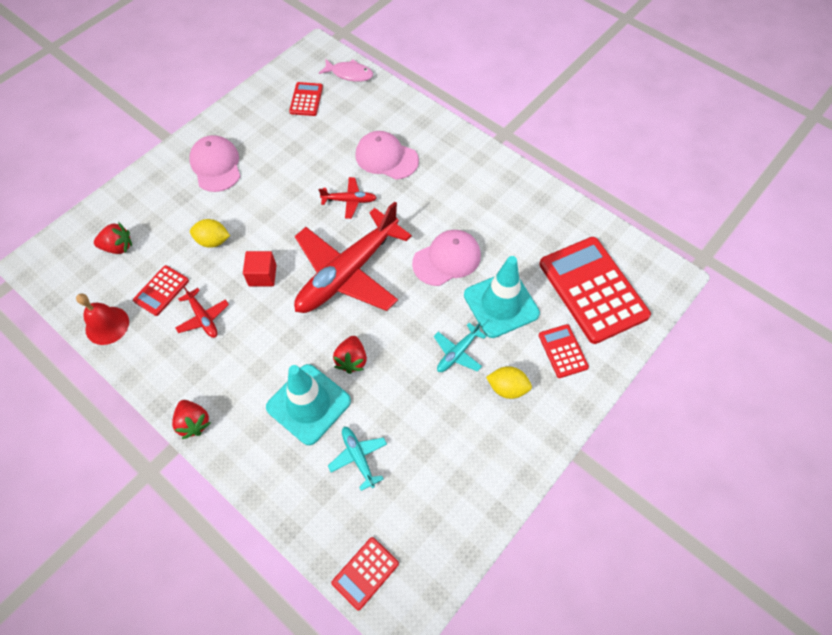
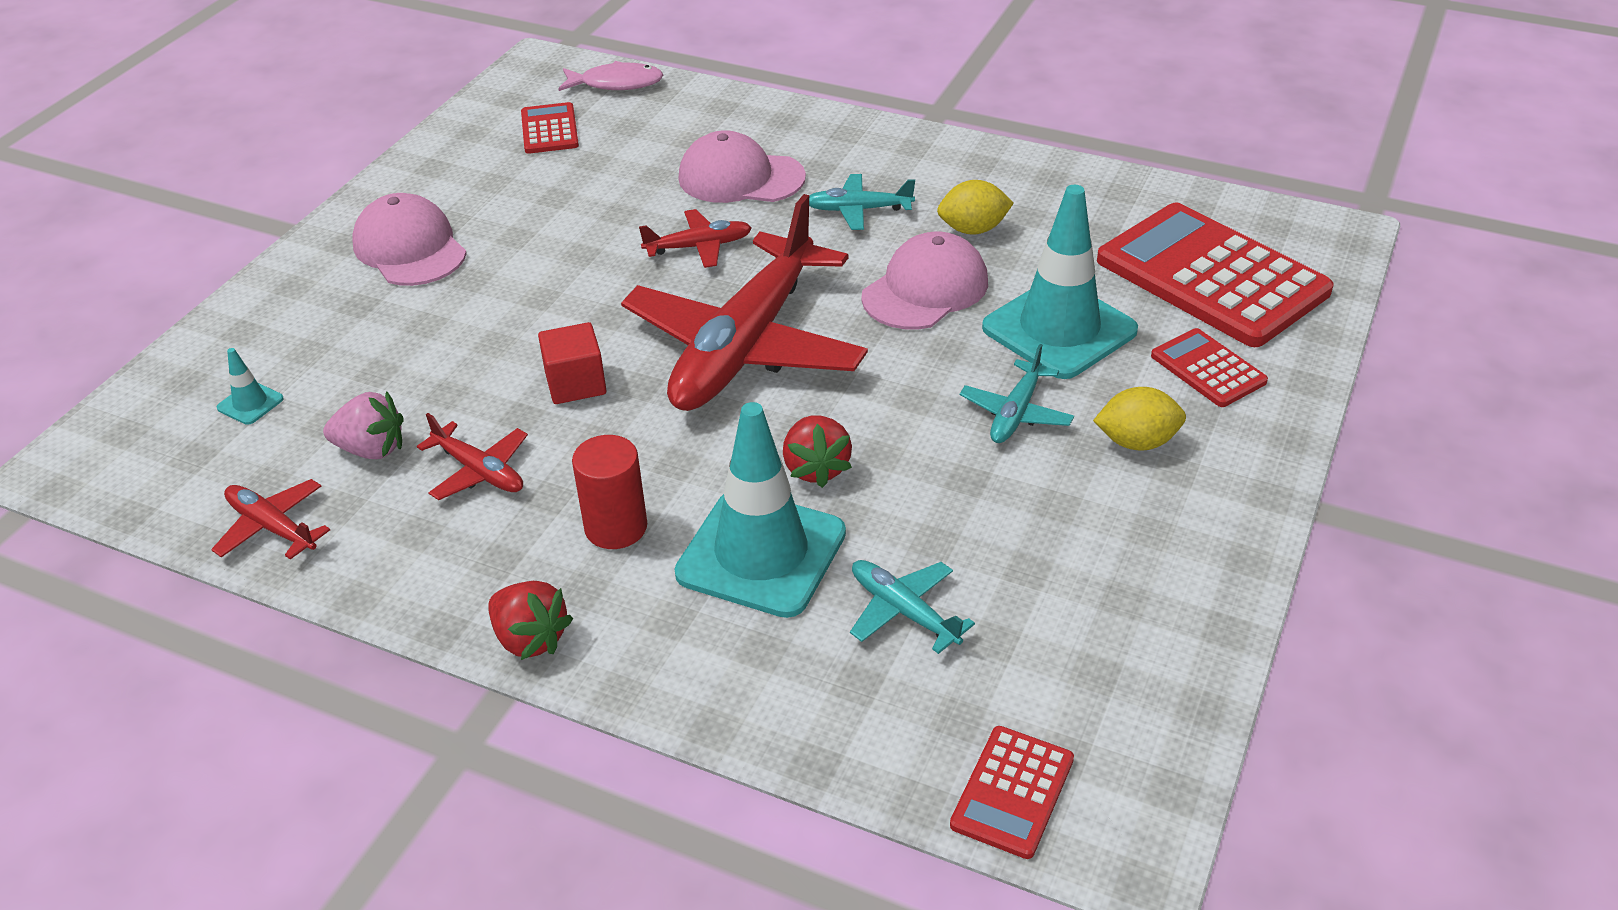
camera: 15 degrees left, 20 degrees down
(107, 325) = (272, 527): red bell -> red plane
(118, 247) = (250, 403): red strawberry -> turquoise traffic cone
(161, 290) = (371, 449): red calculator -> pink strawberry
(213, 241) = (451, 355): yellow lemon -> yellow lemon (973, 229)
(251, 369) = (616, 527): none -> red cylinder
(435, 196) = (859, 210): none -> turquoise plane

